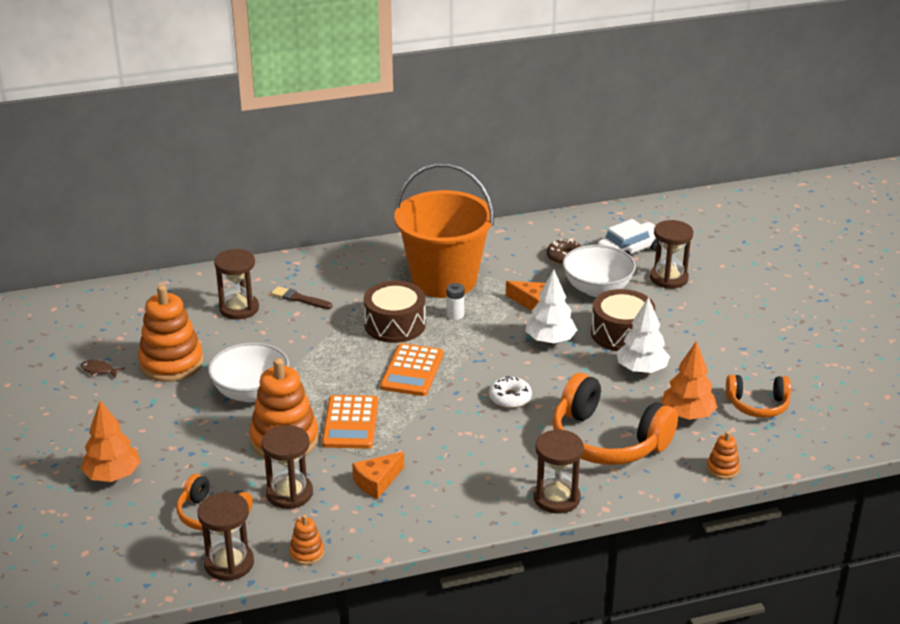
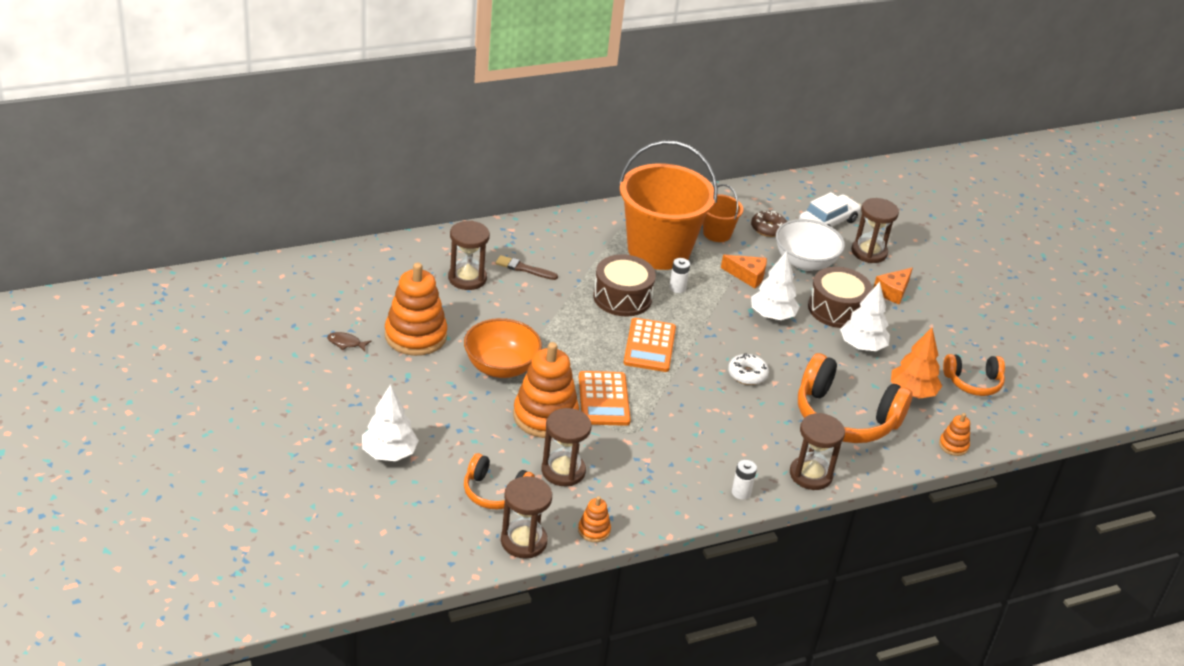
camera: 10 degrees left, 5 degrees up
(112, 476) = (389, 453): orange tree -> white tree
(251, 392) = (501, 367): white bowl -> orange bowl
(377, 482) = (642, 459): orange cheese -> orange cheese (893, 291)
(476, 516) = (741, 492): none -> white battery
(509, 263) = (717, 233): none -> orange bucket

